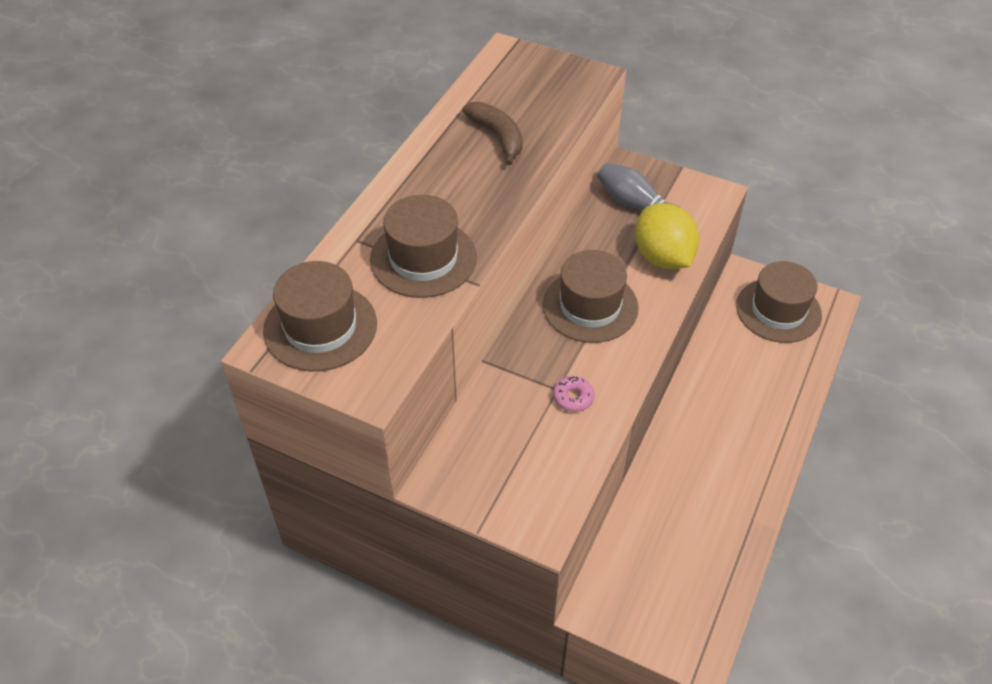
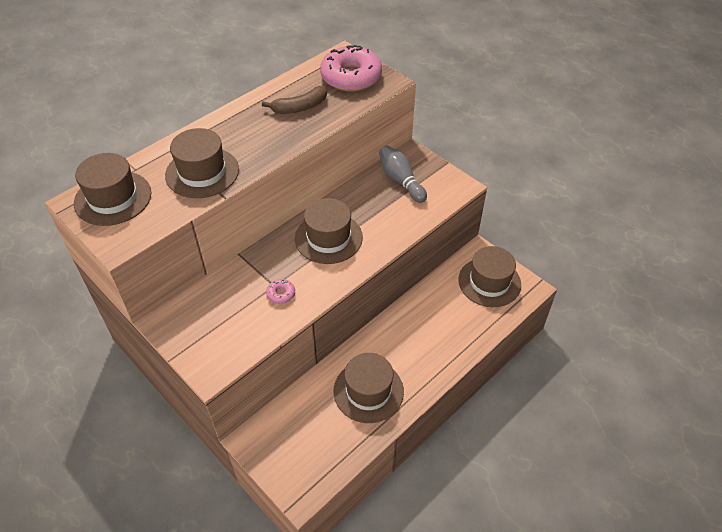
camera: 20 degrees right, 0 degrees up
(497, 137) = (300, 107): brown banana -> brown banana turned 75 degrees clockwise
(538, 80) = (351, 77): none -> pink donut
(663, 257) = (397, 219): yellow lemon -> none
(708, 494) = (368, 391): none -> brown hat

